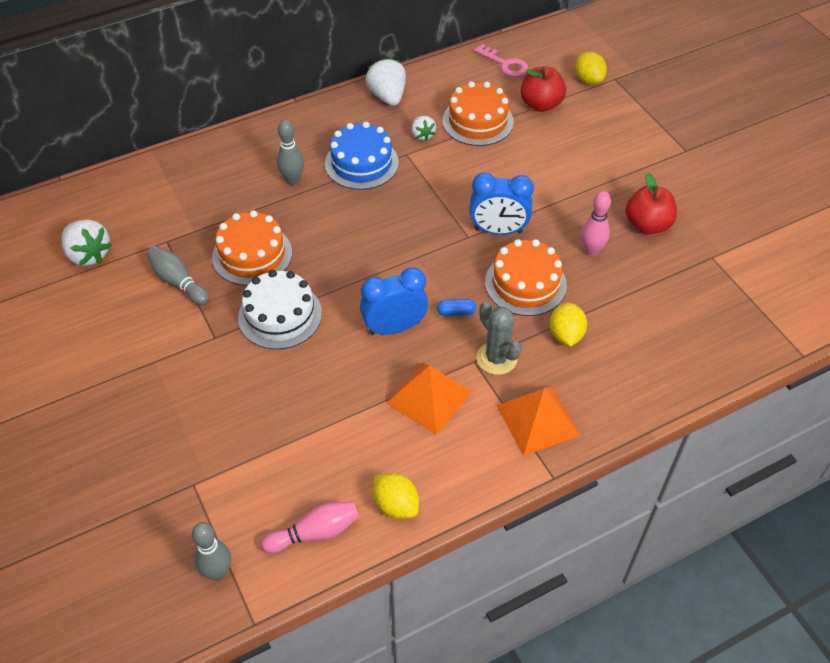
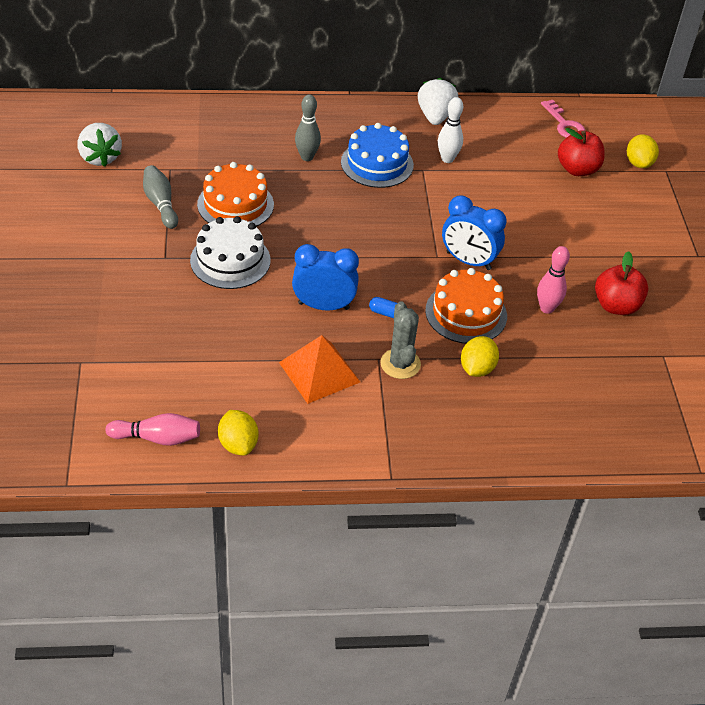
camera: 20 degrees right, 5 degrees down
(218, 572) = (61, 435): grey bowling pin -> none
(422, 135) = (447, 159): white strawberry -> white bowling pin
(477, 121) = (507, 164): orange cake -> none
(537, 420) = (406, 427): orange pyramid -> none

